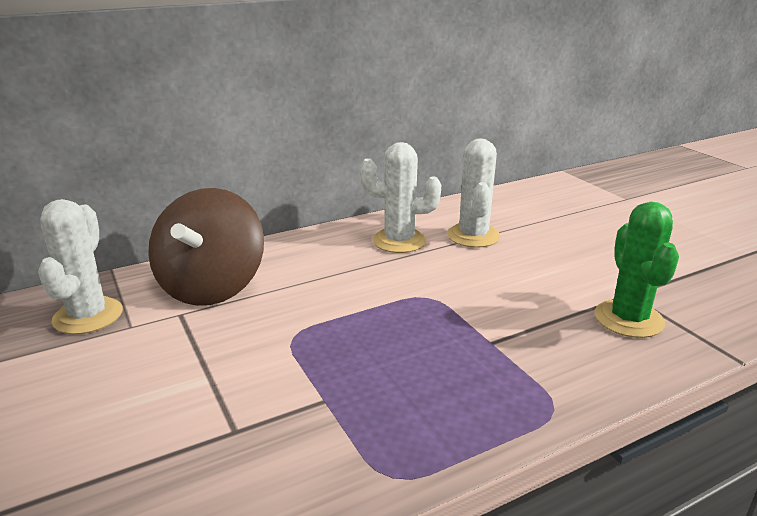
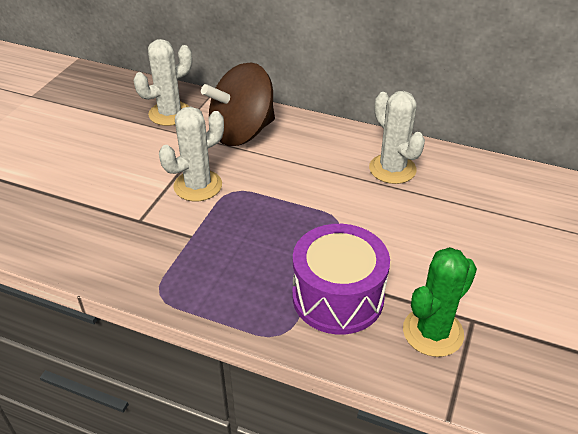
camera: 50 degrees right, 15 degrees up
(473, 236) = (450, 198): white cactus -> white cactus (198, 186)
(535, 346) = (338, 297): none -> purple drum

